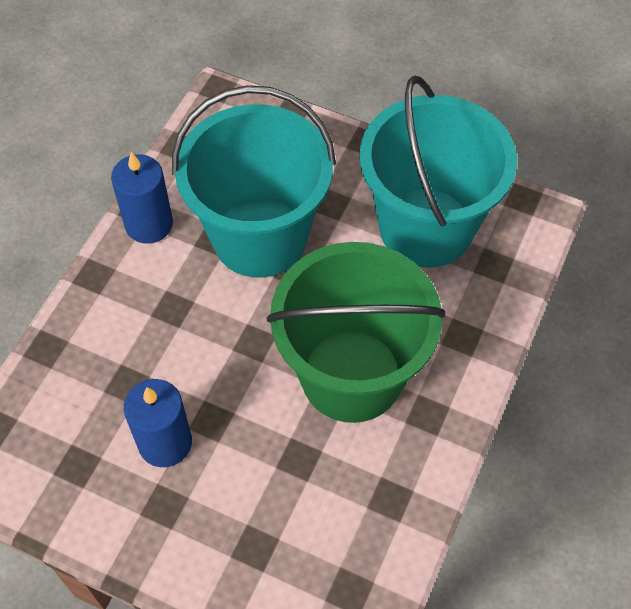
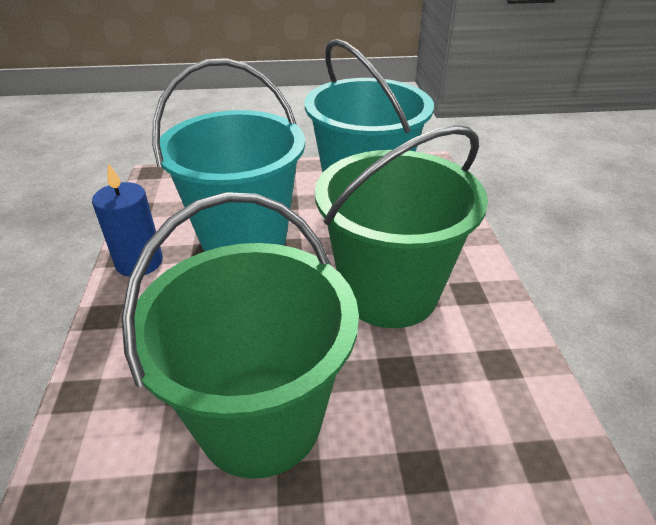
camera: 30 degrees left, 20 degrees down
(165, 442) = (260, 419): blue candle -> green bucket

